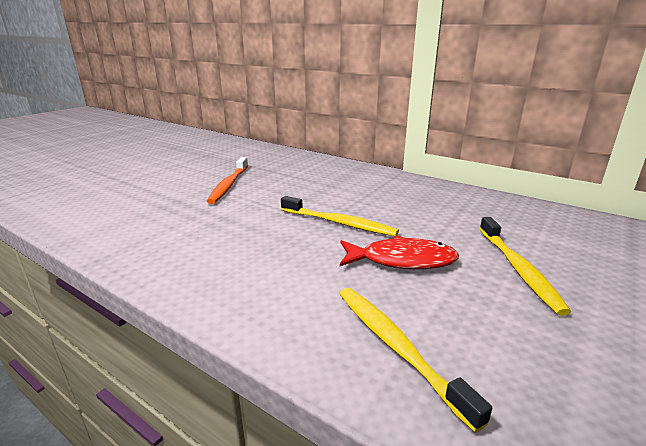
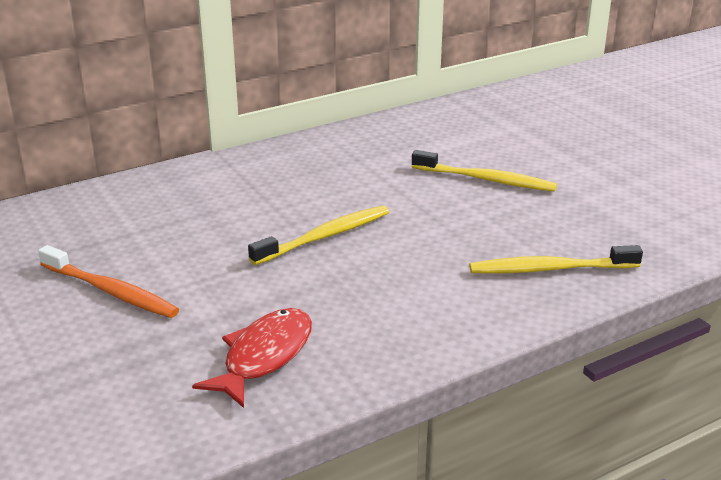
camera: 65 degrees left, 5 degrees up
(402, 260) = (432, 226): red fish -> red fish (264, 356)

